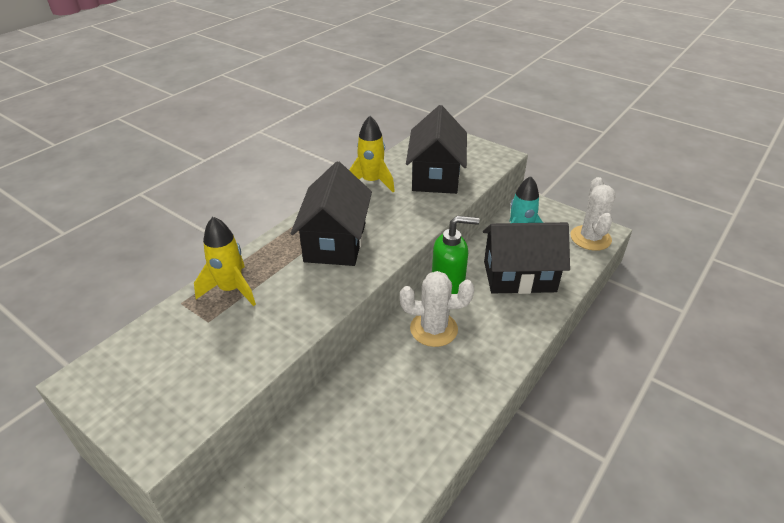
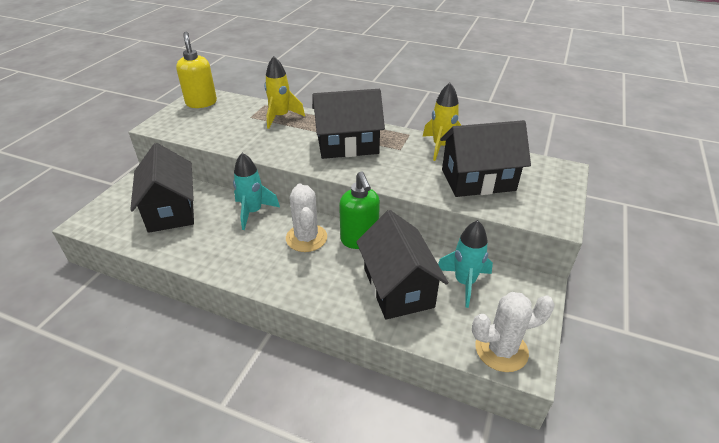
camera: 75 degrees right, 0 degrees up
(116, 379) = (201, 103): none -> yellow soap dispenser
(328, 470) = (171, 210): none -> black house
(369, 373) = (253, 212): none -> turquoise rocket

